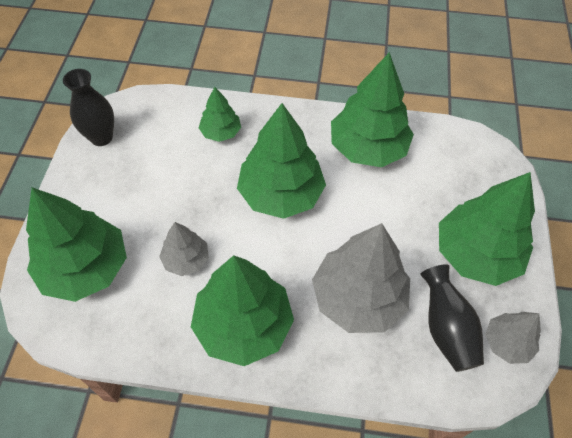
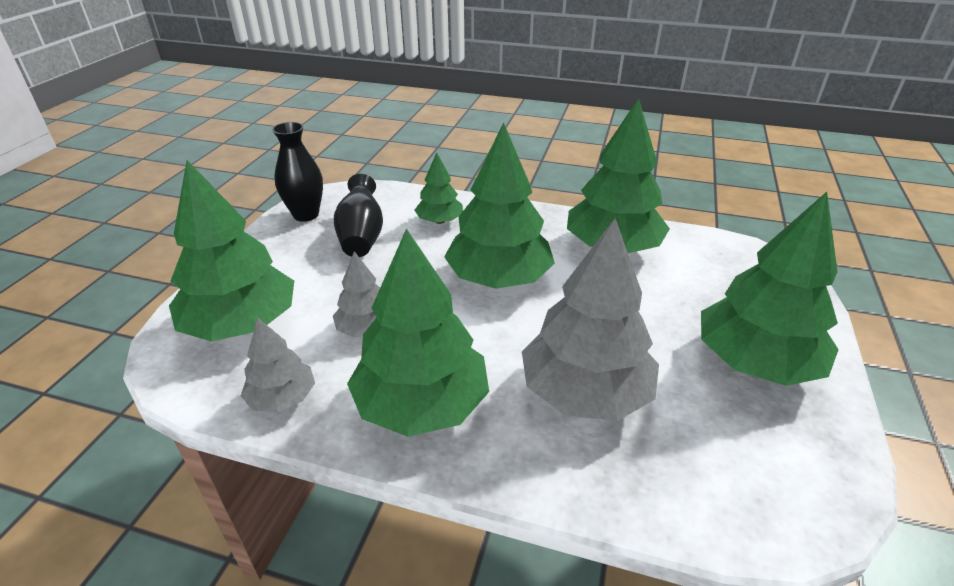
camera: 10 degrees right, 20 degrees down
(446, 329) = (712, 443): black vase -> black vase (361, 236)
(507, 343) = (808, 472): grey tree -> grey tree (282, 398)

